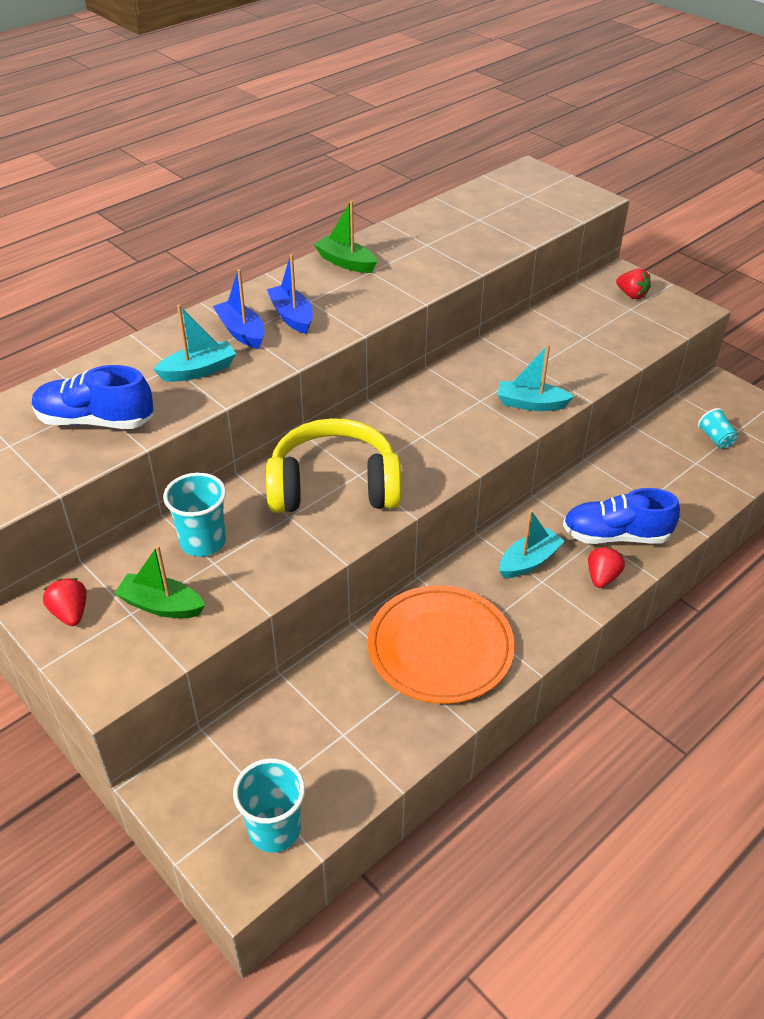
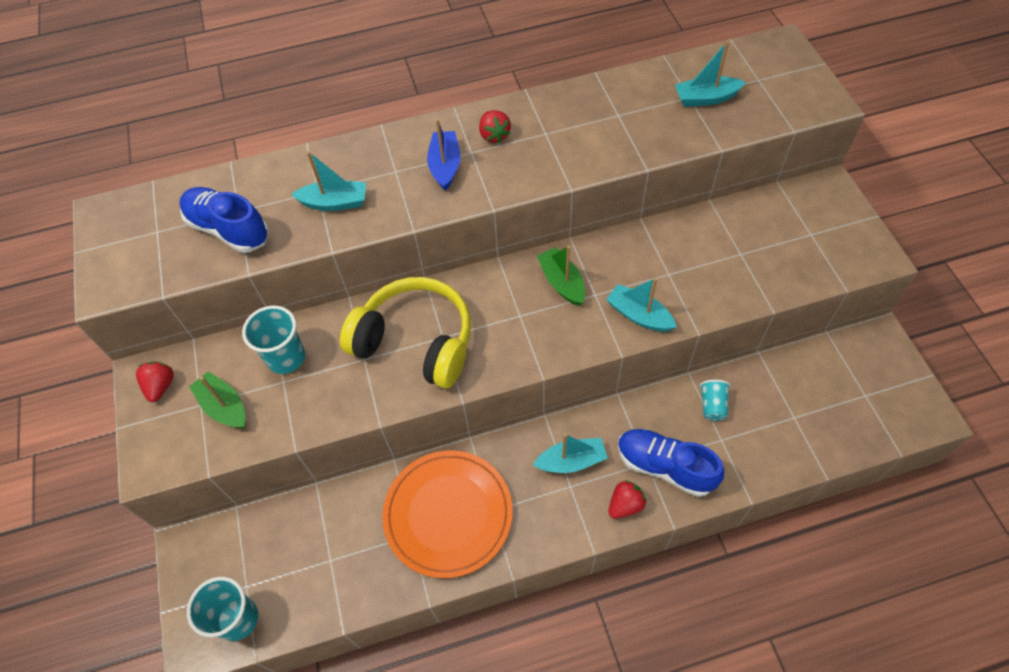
camera: 30 degrees right, 15 degrees up
(241, 332) = (393, 170): blue boat -> none
(346, 262) = (530, 115): green boat -> green boat (562, 282)
(494, 217) = (706, 98): none -> turquoise boat
(631, 295) = (823, 217): red strawberry -> red strawberry (494, 135)
(715, 439) = (832, 397): turquoise cup -> turquoise cup (712, 405)

